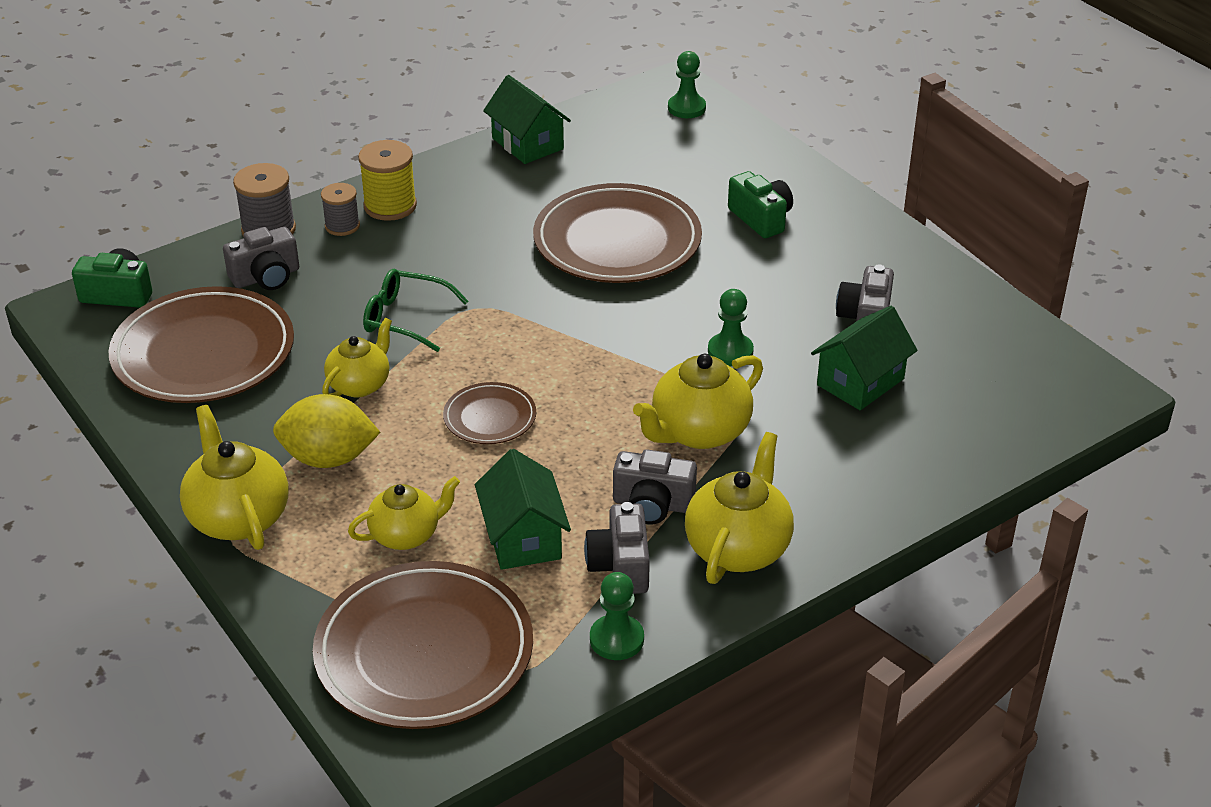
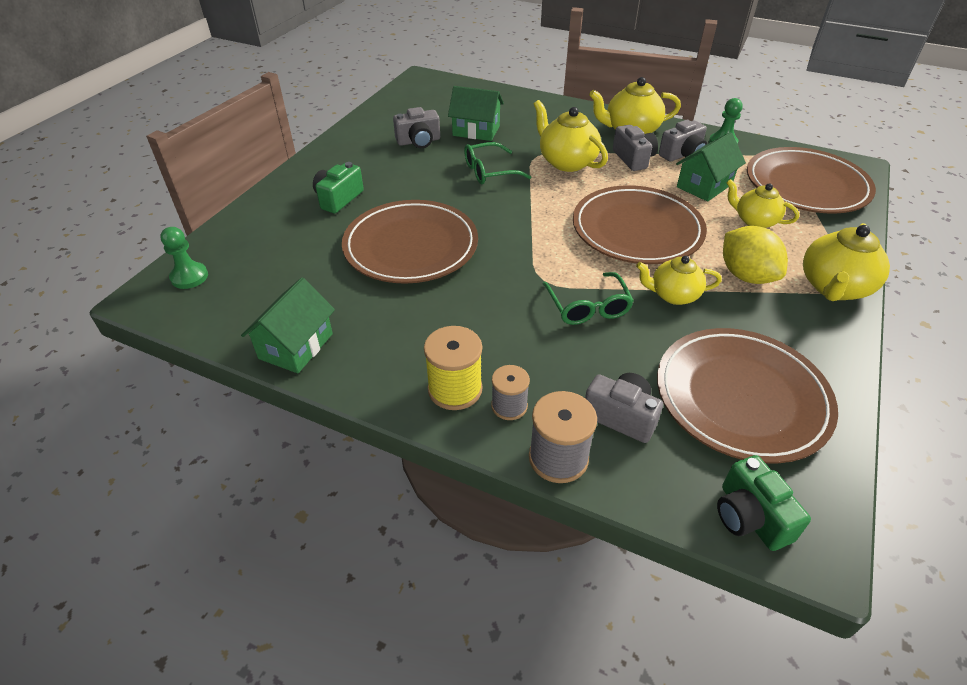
camera: 120 degrees left, 5 degrees up
(490, 417) = (637, 230): brown plate -> brown plate, size x2.04
(698, 432) = (566, 162): yellow teapot -> yellow teapot turned 150 degrees counterclockwise
(730, 351) = (489, 171): green pawn -> green glasses

